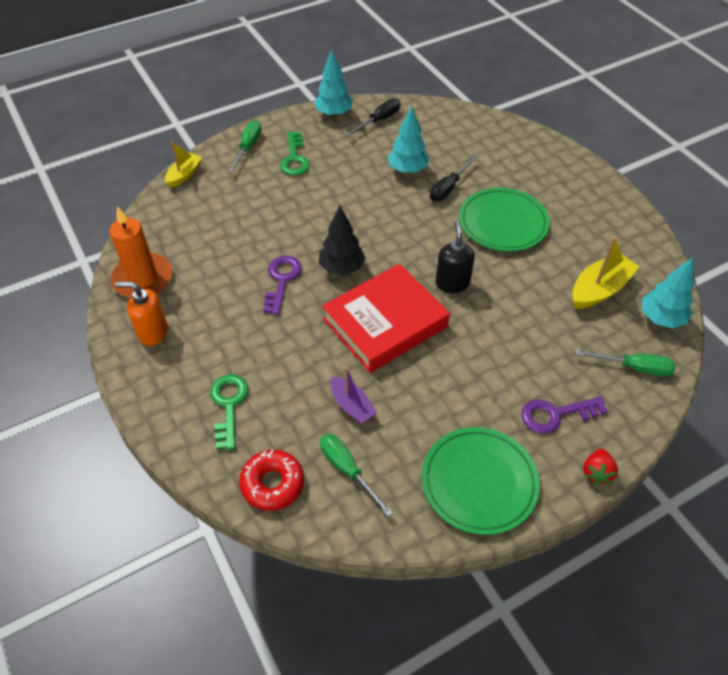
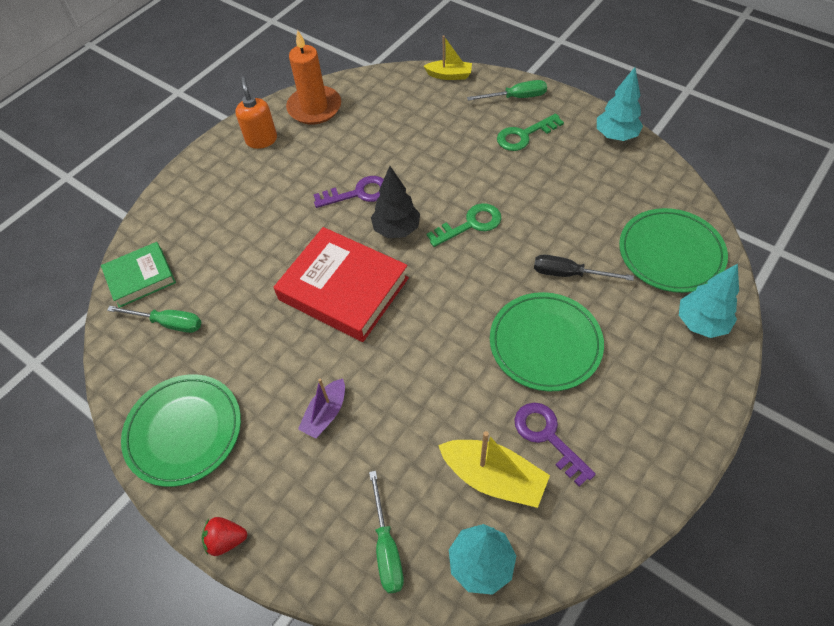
camera: 70 degrees right, 5 degrees up
(228, 405) = (207, 217): green key -> green key (470, 224)
(272, 484) = (141, 277): red donut -> green book
(347, 470) = (168, 323): green screwdriver -> green screwdriver turned 75 degrees clockwise
(352, 405) = (236, 300): purple boat -> purple boat (325, 414)
(379, 120) = (635, 175): black screwdriver -> none
(407, 170) = (572, 228): turquoise tree -> turquoise tree (701, 323)
(452, 283) = (424, 326): black soap dispenser -> none
(460, 134) = (670, 253): none -> green plate
(555, 415) = (287, 478): purple key -> purple key (547, 437)

